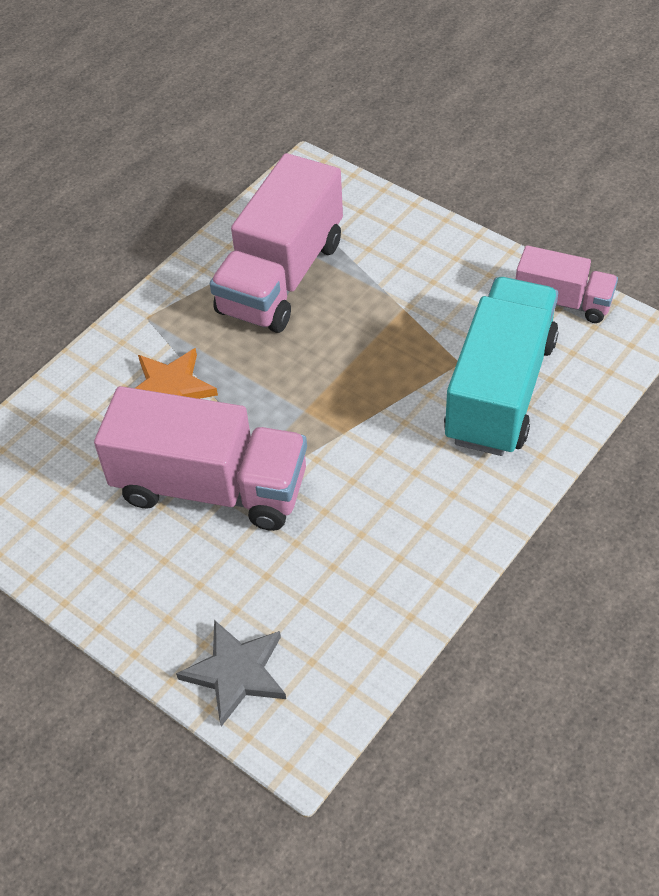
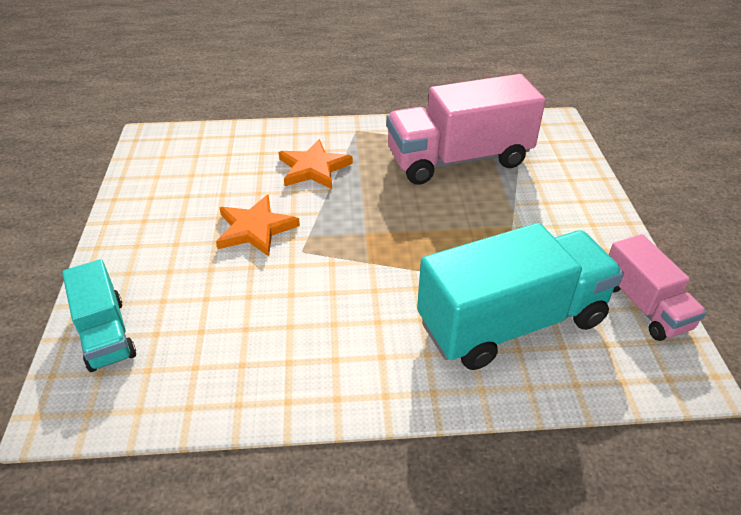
camera: 45 degrees right, 10 degrees down
(211, 487) = (255, 229): pink truck -> orange star
(236, 673) = (106, 334): grey star -> turquoise truck

